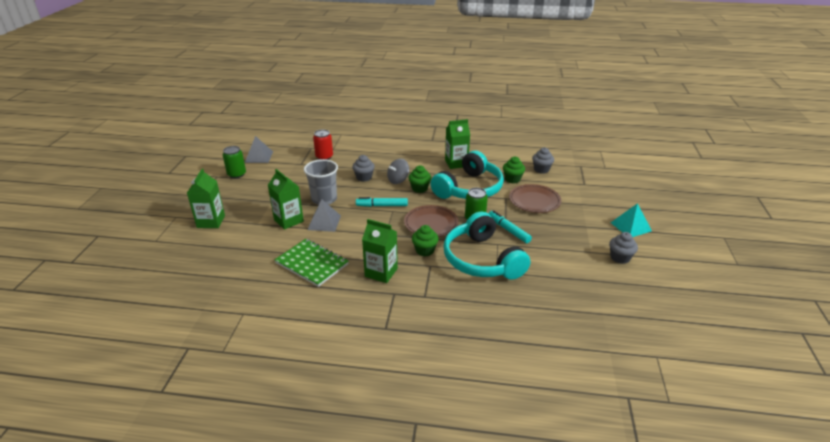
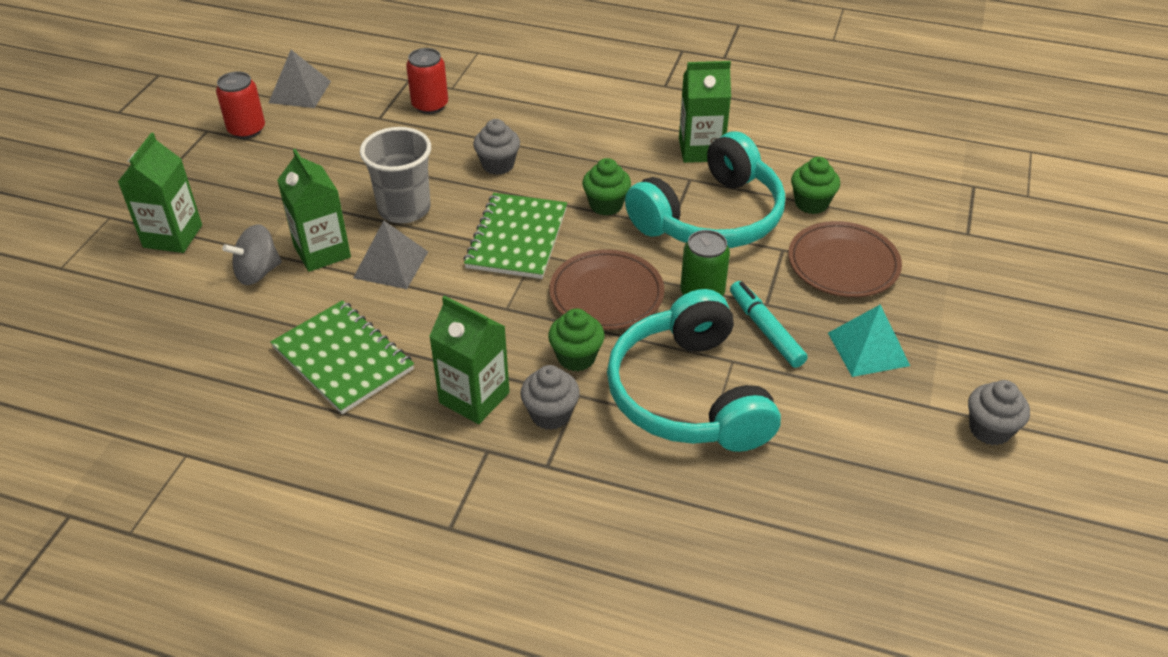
camera: 10 degrees right, 10 degrees up
(236, 174) = (246, 130): green can -> red can
(382, 206) = (517, 238): turquoise marker -> green notebook
(398, 180) = (567, 179): grey spinning top -> grey spinning top (257, 272)
(541, 169) = (882, 186): grey cupcake -> grey cupcake (550, 414)
(630, 226) = (1039, 354): turquoise pyramid -> turquoise pyramid (868, 349)

